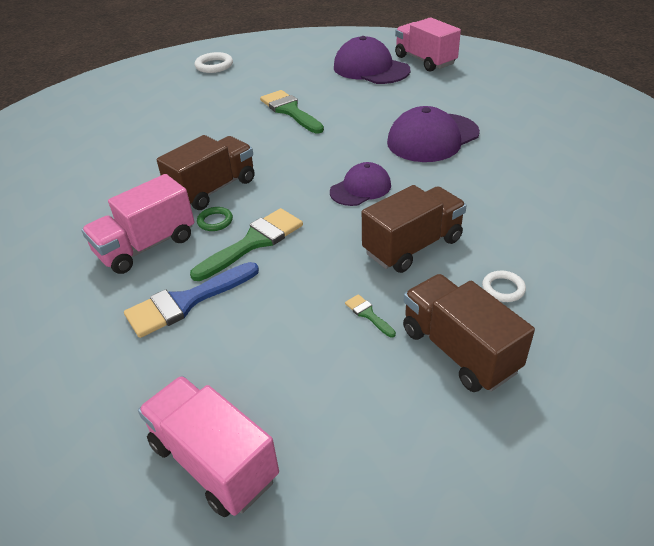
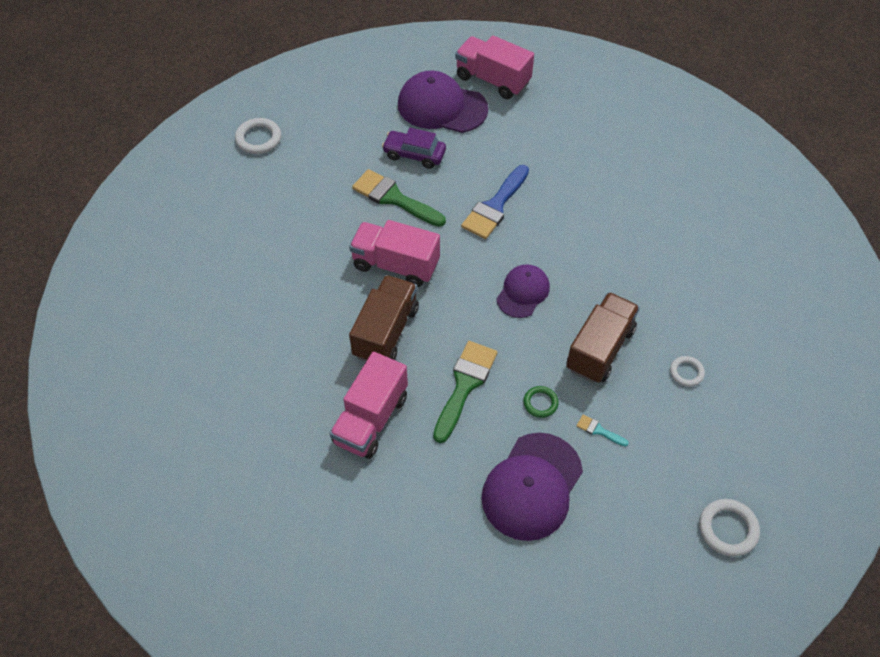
camera: 25 degrees left, 15 degrees up
(186, 302) = (448, 466): blue brush -> blue brush (495, 206)
(213, 461) = (558, 590): pink truck -> pink truck (395, 265)
(215, 221) = (414, 371): green ring -> green ring (540, 403)
(327, 90) = (414, 154): none -> purple car
(368, 314) = (599, 430): green brush -> turquoise brush
(432, 138) = (555, 205): purple cap -> purple cap (532, 486)
(458, 350) = (678, 441): brown truck -> none
(479, 467) = (728, 529): none -> white ring

